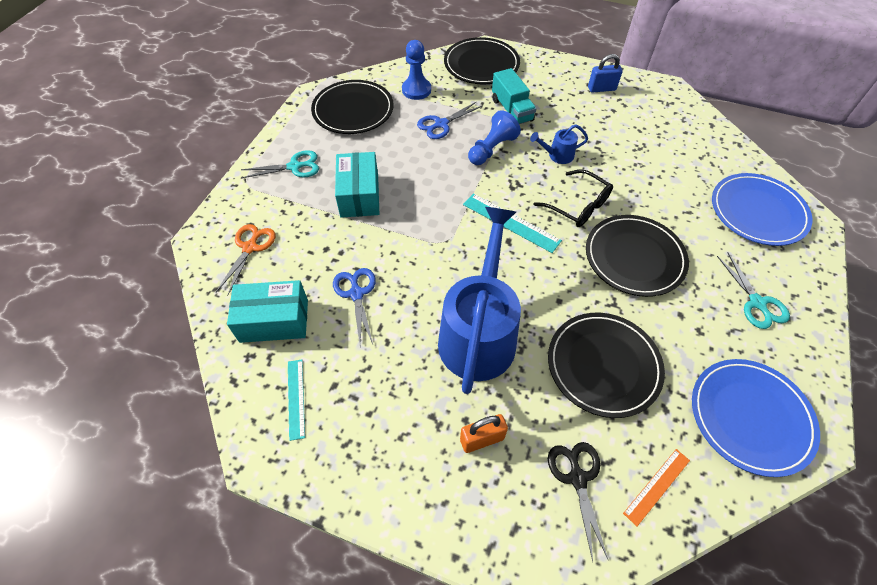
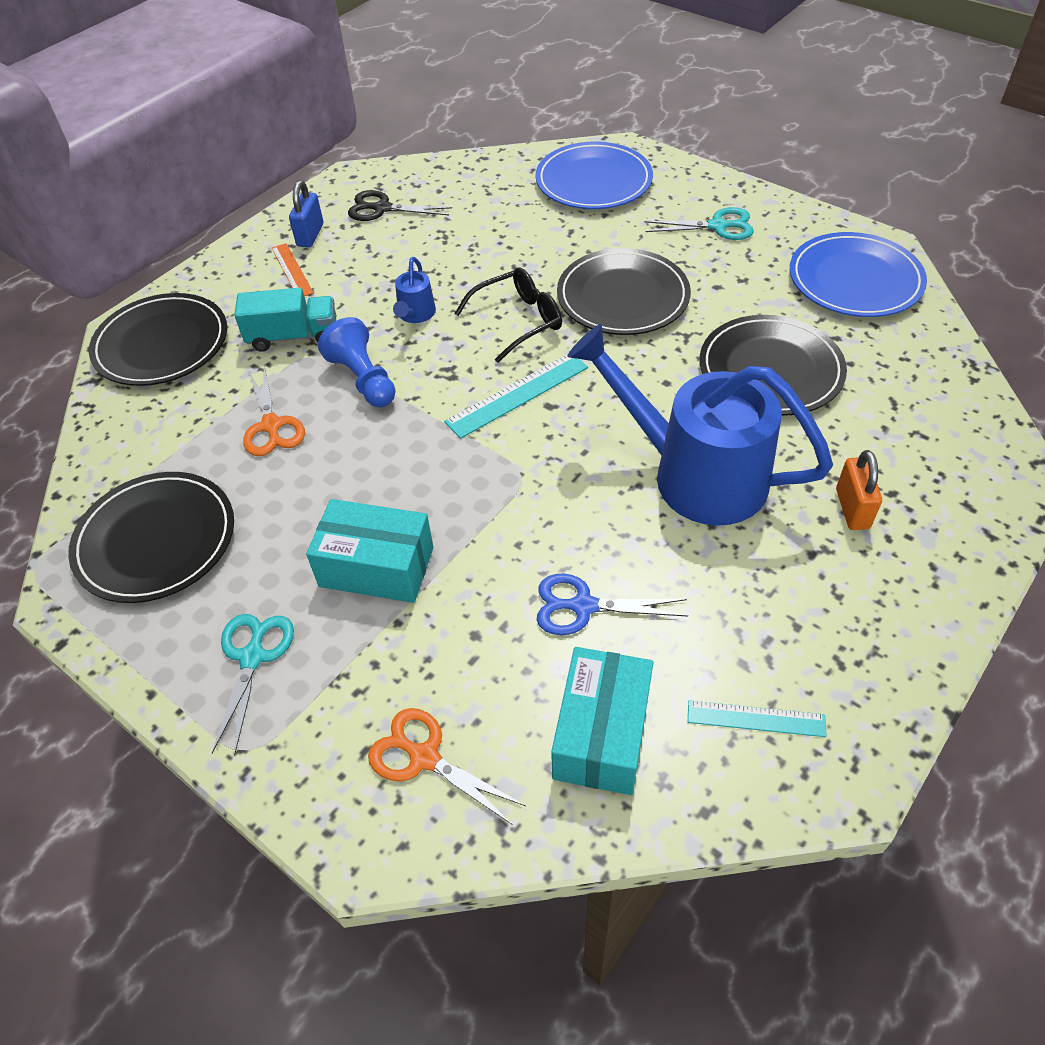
camera: 70 degrees left, 5 degrees down
(416, 90) = (165, 440): blue pawn -> none
(441, 124) = (271, 425): blue scissors -> orange scissors
(577, 478) = (911, 434): black scissors -> black scissors (382, 208)
(657, 486) = (925, 373): orange ruler -> orange ruler (292, 270)

